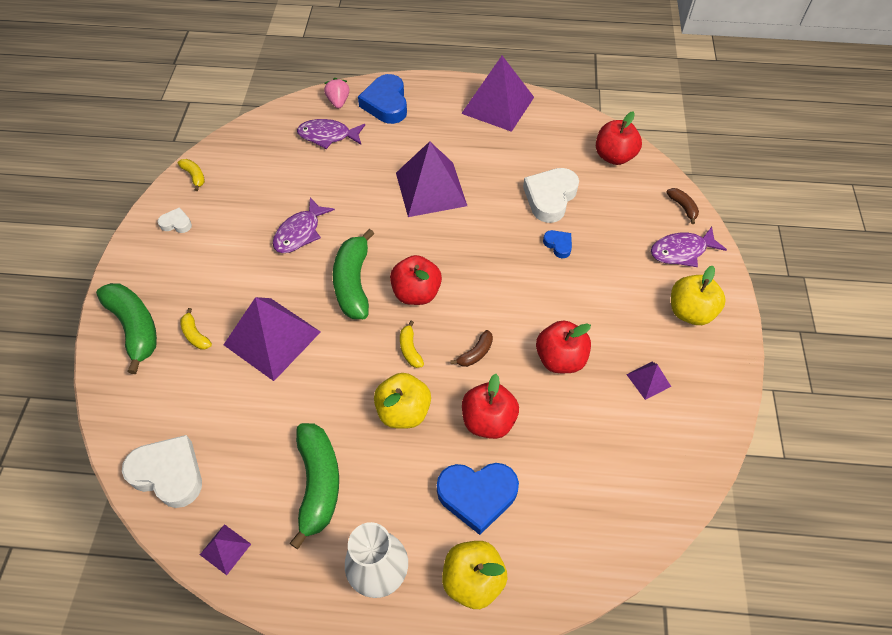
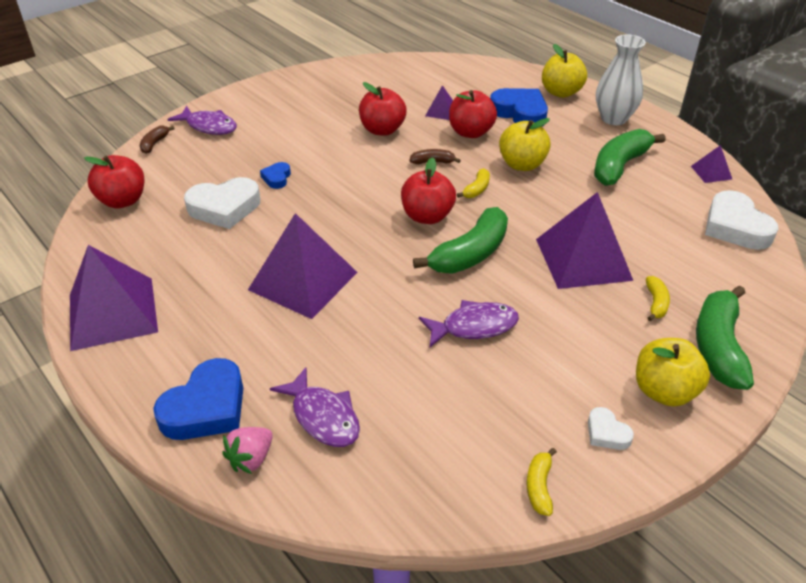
camera: 135 degrees left, 15 degrees down
(648, 380) = (348, 96): purple pyramid -> purple pyramid (441, 111)
(690, 312) = (266, 103): yellow apple -> yellow apple (664, 391)

